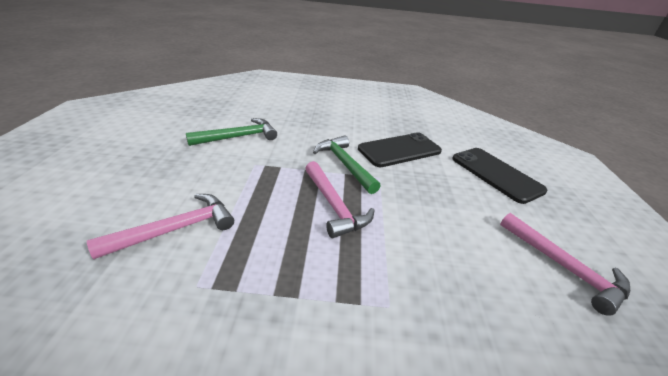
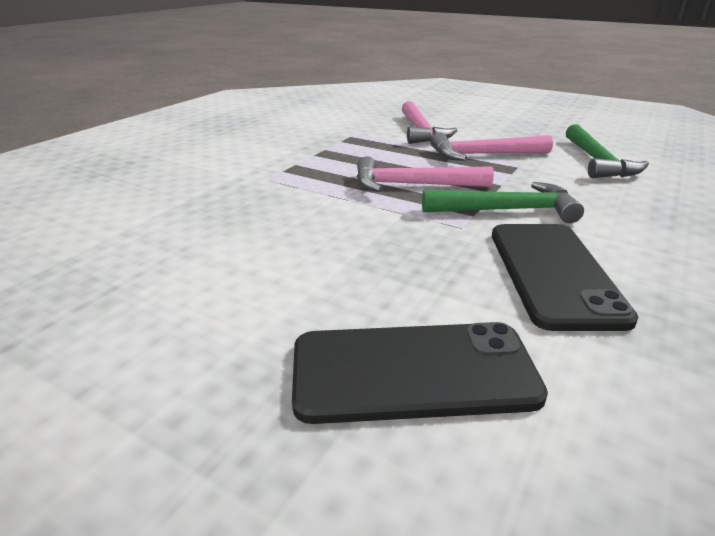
camera: 120 degrees right, 5 degrees down
(563, 267) = (165, 293): pink hammer -> pink hammer (483, 155)

